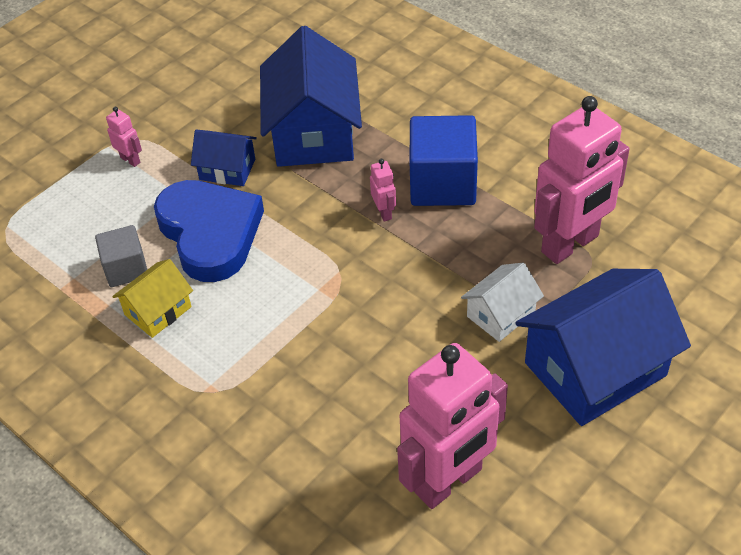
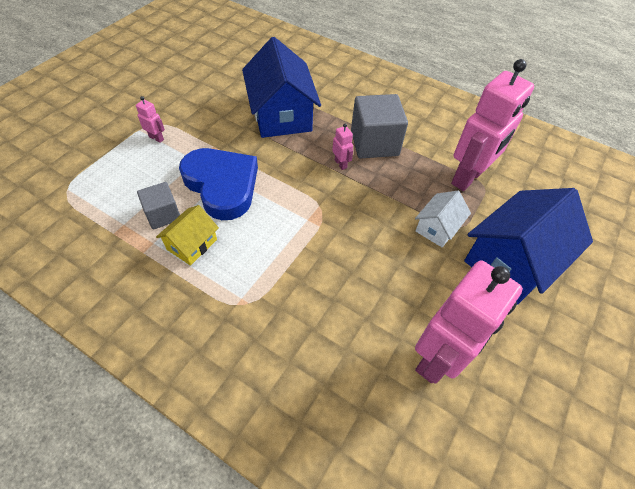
camera: 15 degrees left, 5 degrees up
(227, 169) = (227, 141): blue house -> none
(442, 183) = (374, 143): blue cube -> grey cube

